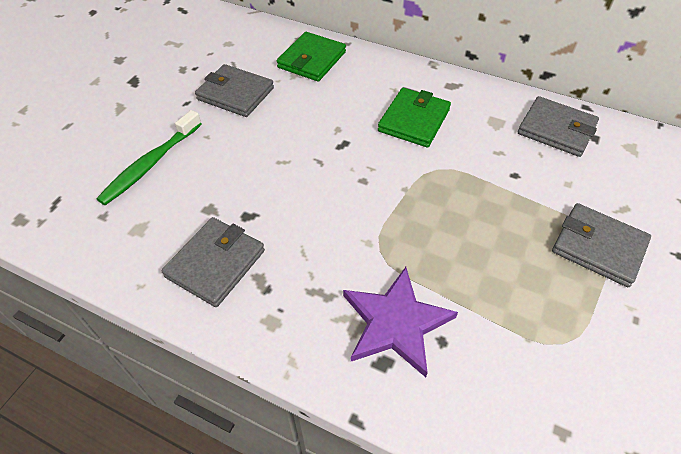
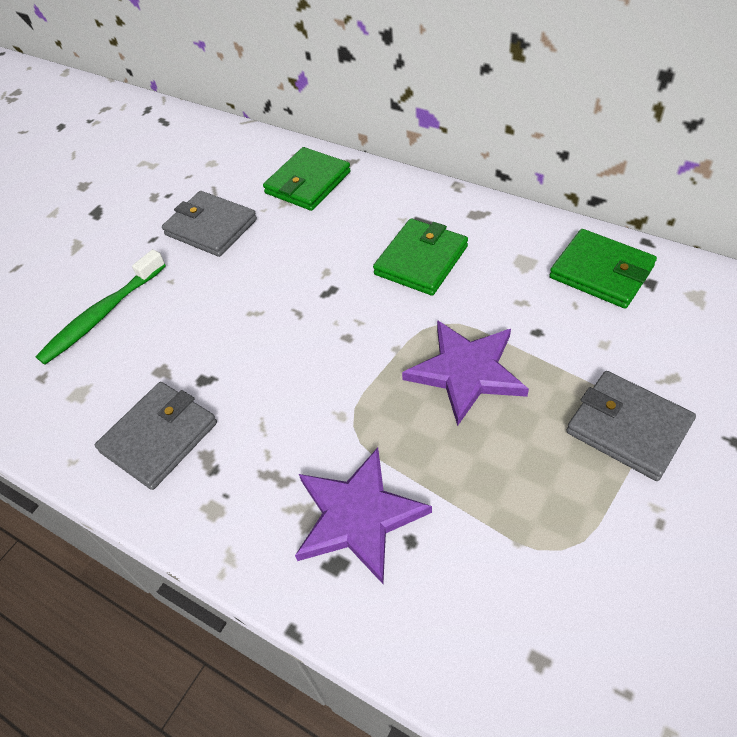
camera: 10 degrees right, 0 degrees up
(465, 206) = (466, 372): none -> purple star
(556, 129) = (601, 272): grey wallet -> green wallet

